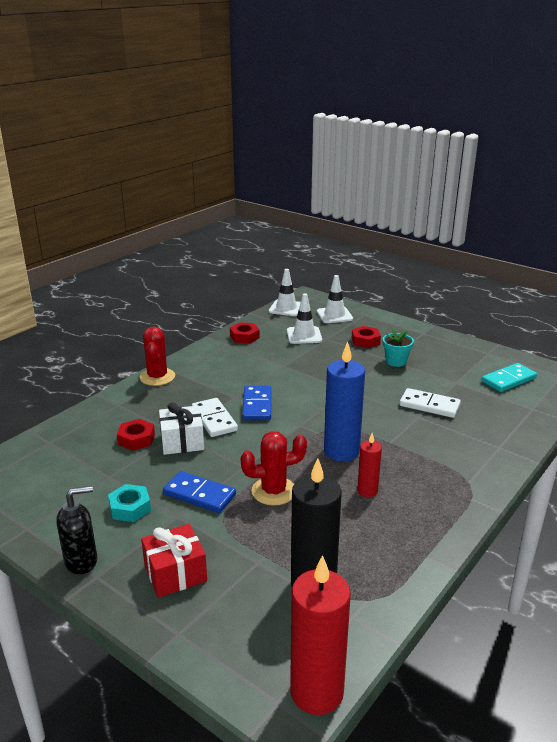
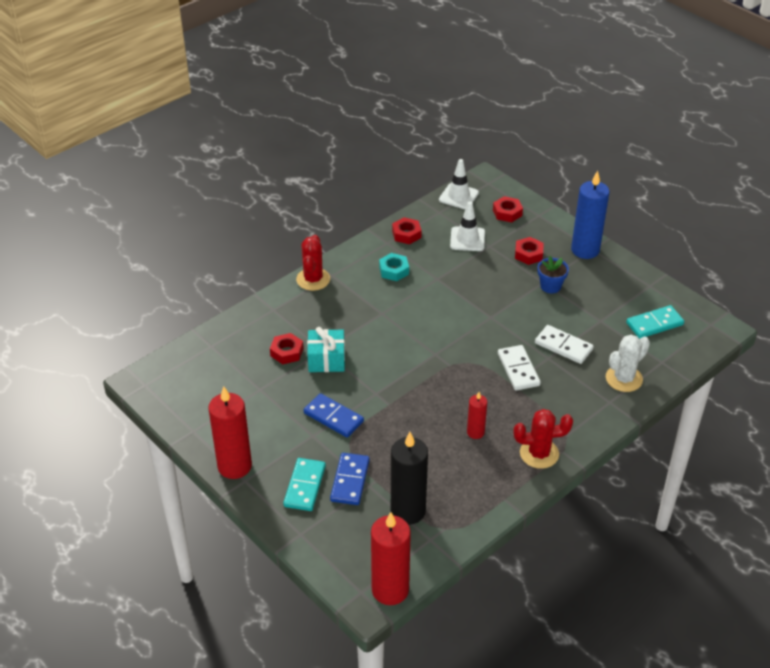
camera: 10 degrees right, 15 degrees up
(82, 561) = (234, 466): black soap dispenser -> red candle
(130, 508) = (275, 422): turquoise nut -> turquoise nut (394, 270)
(175, 573) = (304, 486): red gift -> turquoise domino
(182, 441) = (326, 360): white gift -> turquoise gift
(214, 420) = (358, 338): white domino -> white domino (518, 369)
(257, 405) = (401, 326): blue domino -> blue domino (350, 481)
(274, 491) = (396, 422): red cactus -> red cactus (539, 453)
(334, 315) = (507, 213): white traffic cone -> red nut
(341, 451) = (465, 389): blue candle -> blue candle (585, 250)
(396, 361) = (550, 286): turquoise flower pot -> blue flower pot
(503, 425) = (624, 379): none -> white cactus

